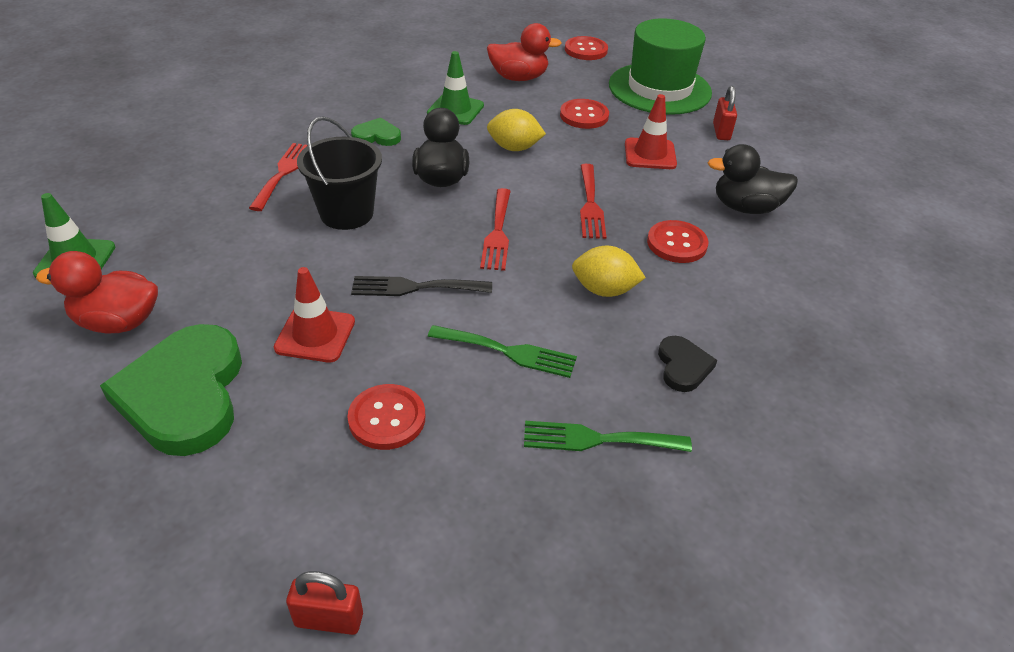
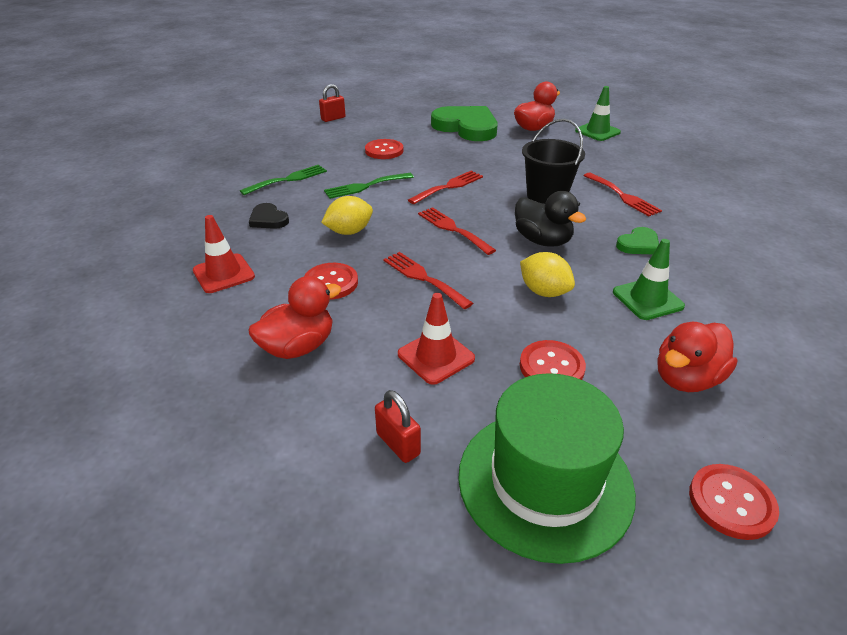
camera: 140 degrees right, 5 degrees down
(315, 335) = (457, 156): red traffic cone -> red traffic cone (223, 273)
(414, 287) = (449, 186): black fork -> red fork
(514, 148) = (544, 292): yellow lemon -> yellow lemon turned 75 degrees clockwise
(746, 207) = (298, 347): black duck -> red duck

